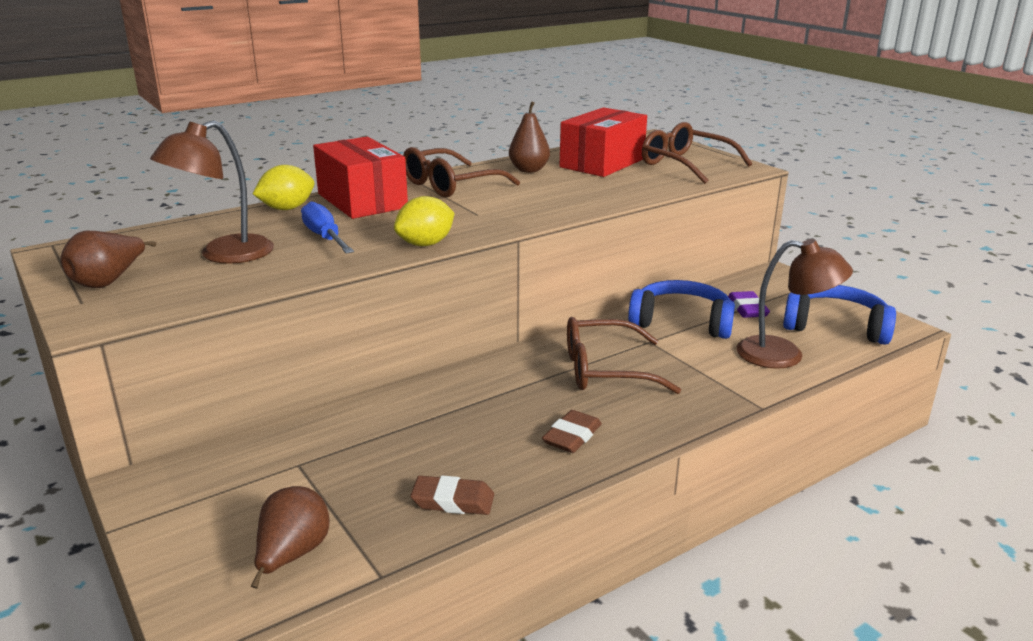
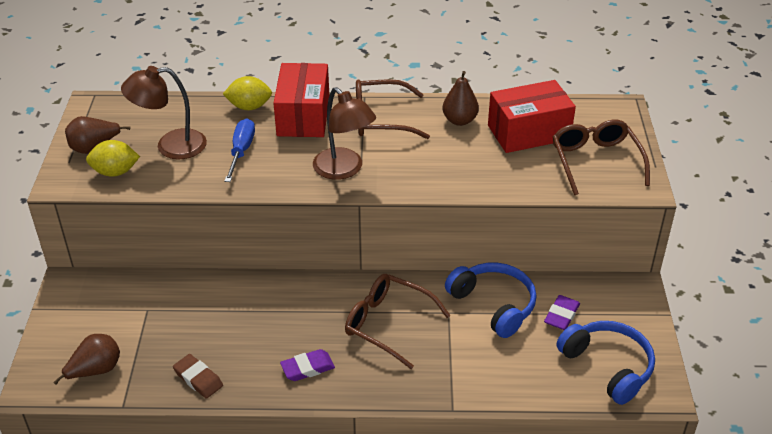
camera: 35 degrees right, 15 degrees up
(425, 244) = (292, 185): yellow lemon -> yellow lemon (115, 172)
(572, 436) = (307, 368): brown eraser -> purple eraser
(784, 355) = (529, 373): brown lamp -> brown lamp (344, 170)

